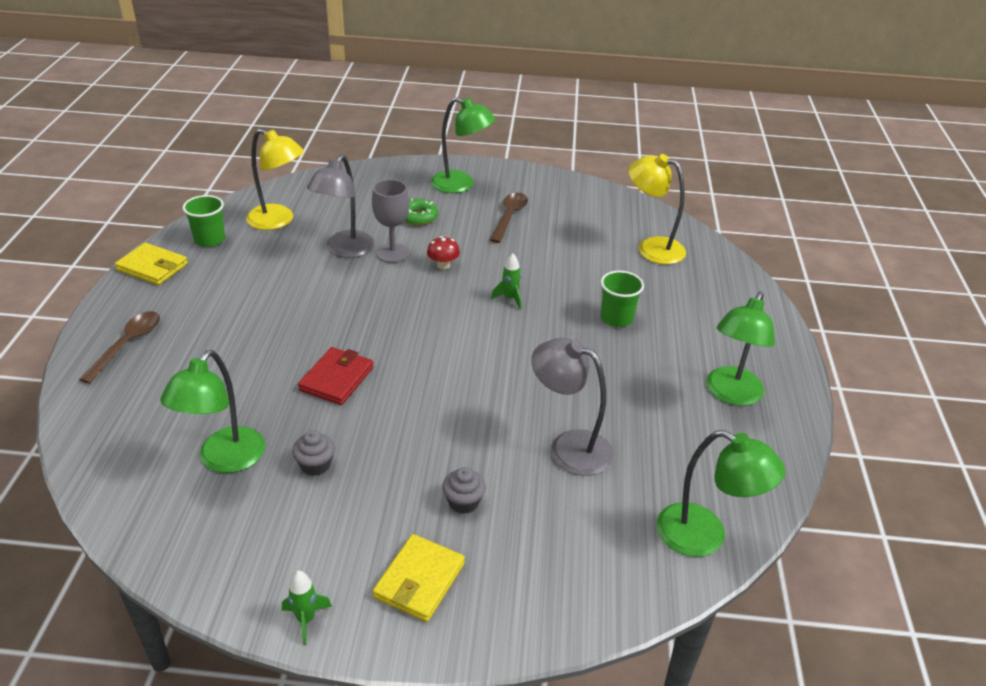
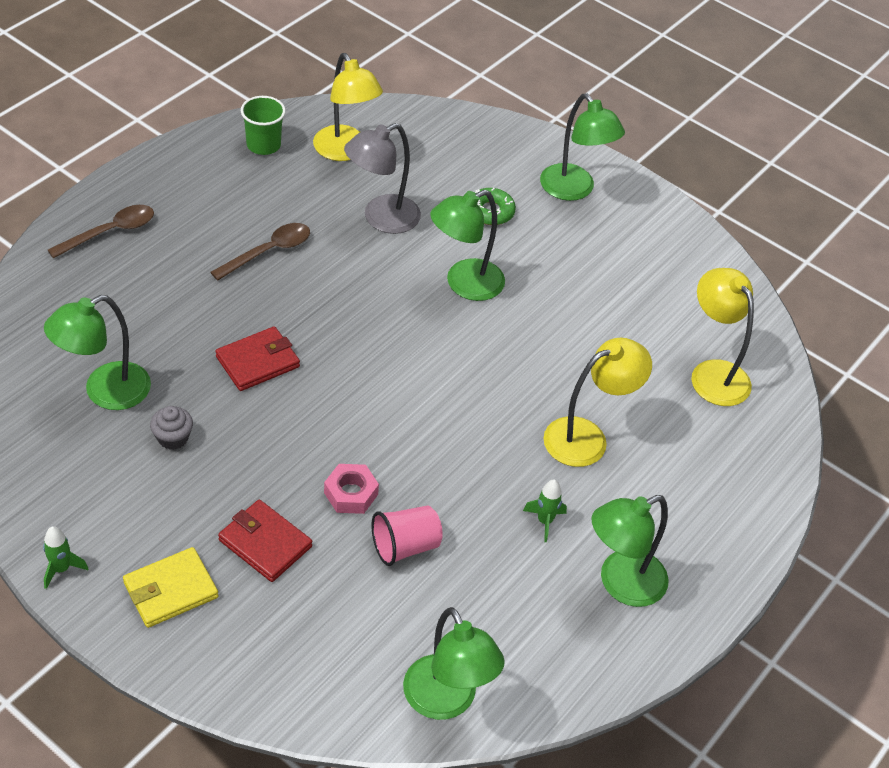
camera: 30 degrees right, 10 degrees up
(152, 267) = (190, 154): yellow wallet -> none
(392, 253) = (425, 245): grey goblet -> none
(443, 265) = (464, 284): red mushroom -> green lamp
(463, 502) = (265, 543): grey cupcake -> red wallet
(494, 433) = (351, 493): none -> pink nut
(509, 216) = (590, 257): brown spoon -> brown spoon (269, 251)
(510, 298) = (497, 358): green rocket -> green rocket (544, 521)
(569, 447) = (405, 546): grey lamp -> pink cup
(616, 318) = (587, 437): green cup -> yellow lamp

